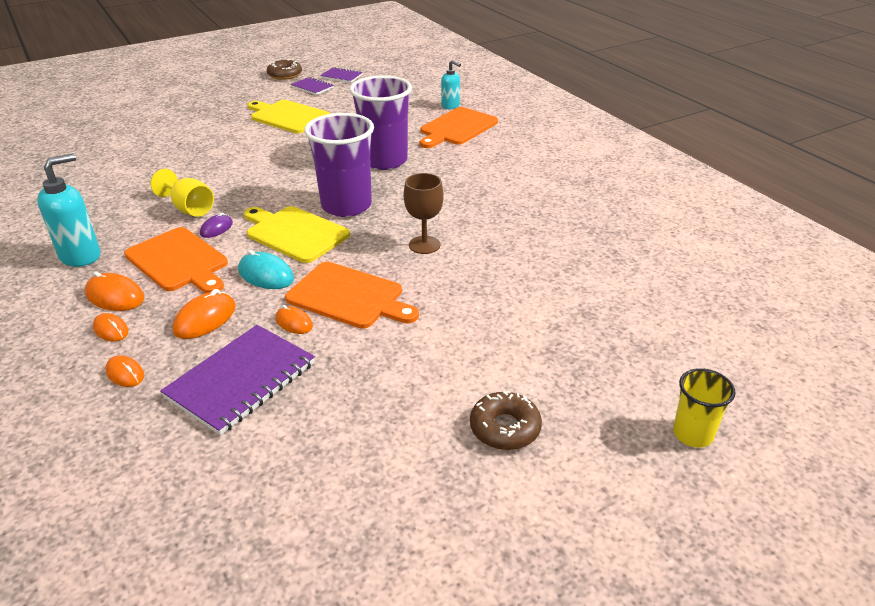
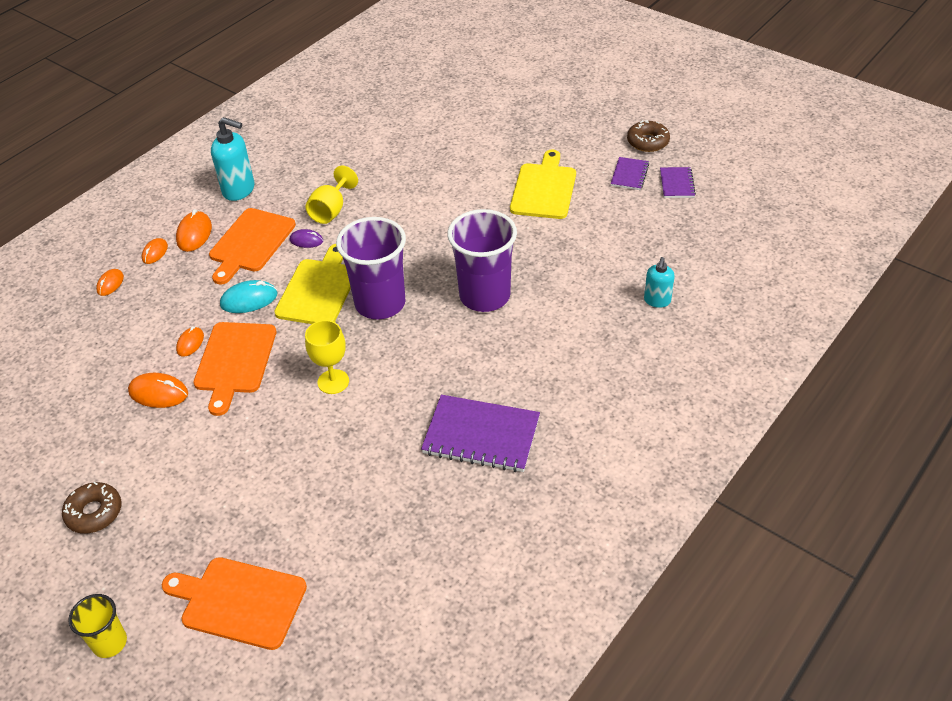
camera: 70 degrees right, 10 degrees up
(205, 319) = (181, 293): orange mouse -> orange mouse (158, 393)
(241, 380) = (116, 344): purple notebook -> purple notebook (481, 436)
(266, 275) = (249, 300): turquoise mouse -> turquoise mouse turned 60 degrees clockwise
(424, 245) = (333, 382): brown goblet -> yellow goblet
(457, 128) = (599, 325): orange cutting board -> orange cutting board (239, 601)

